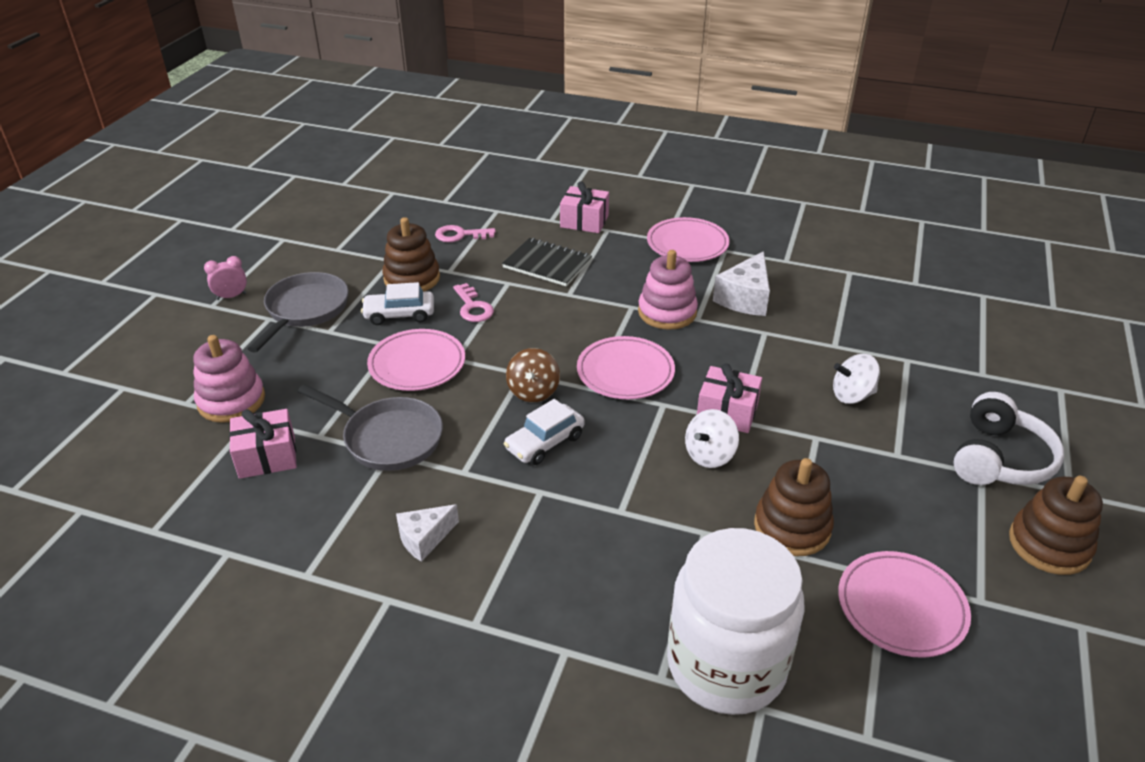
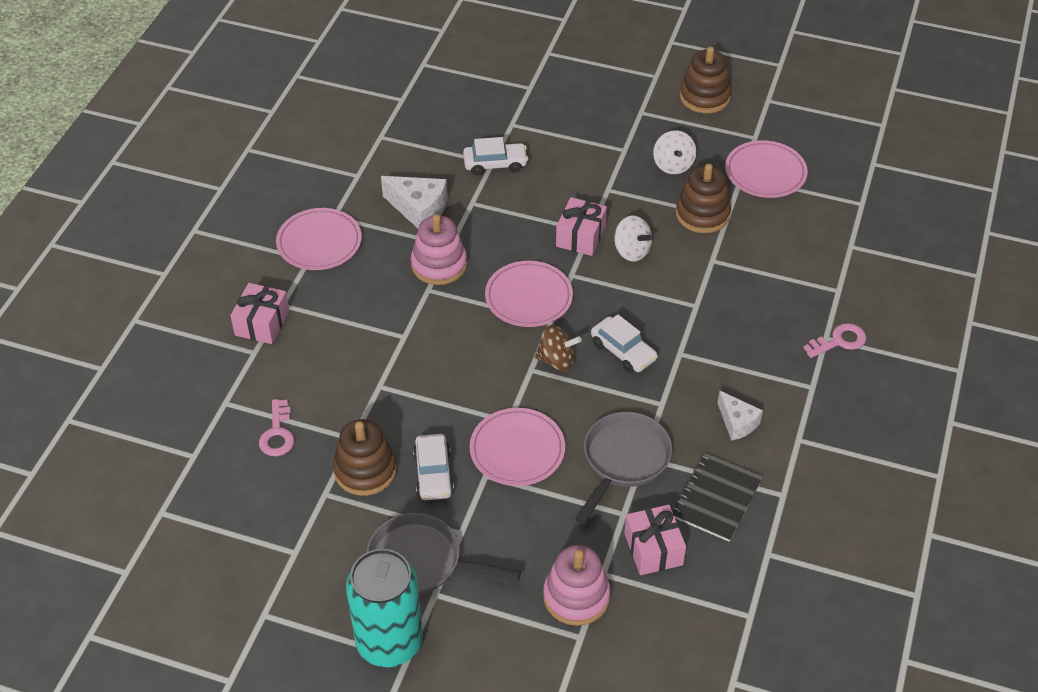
camera: 90 degrees left, 10 degrees up
(231, 296) = (389, 642): pink clock -> turquoise can
(473, 307) = (423, 412): pink key -> pink key (839, 341)
(547, 264) = (346, 354): black notebook -> black notebook (716, 498)
(726, 665) = (823, 259): white jar -> none
(832, 348) = (495, 164): none -> white car
(852, 395) = (557, 162): white spinning top -> white spinning top (673, 165)
(999, 459) = (625, 100): white headphones -> none

